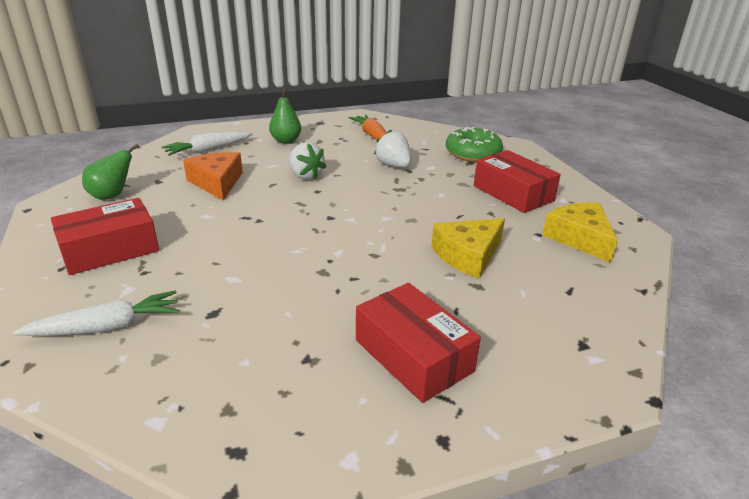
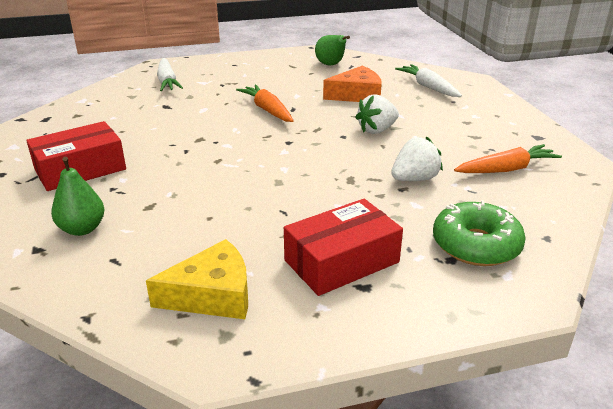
camera: 95 degrees right, 0 degrees up
(110, 249) = (252, 73): red box -> none
(246, 232) = (267, 110): none -> orange carrot
(286, 141) = (466, 119): green pear -> green pear (82, 229)
(468, 255) = (200, 207): yellow cheese -> none

